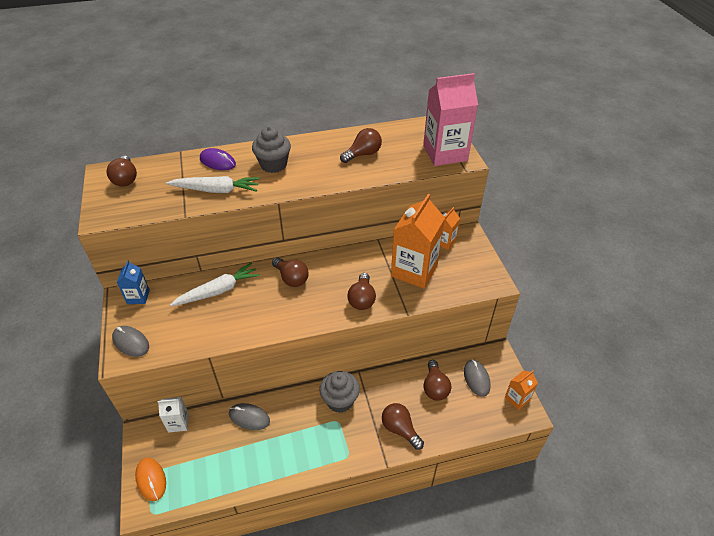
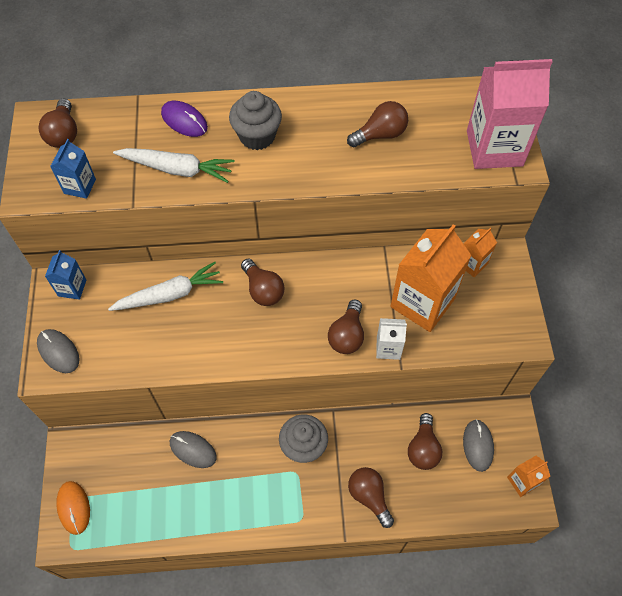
camera: 10 degrees right, 15 degrees up
(142, 209) = (80, 186): none -> blue carton
(178, 423) = (110, 442): white carton -> white carton (388, 348)

